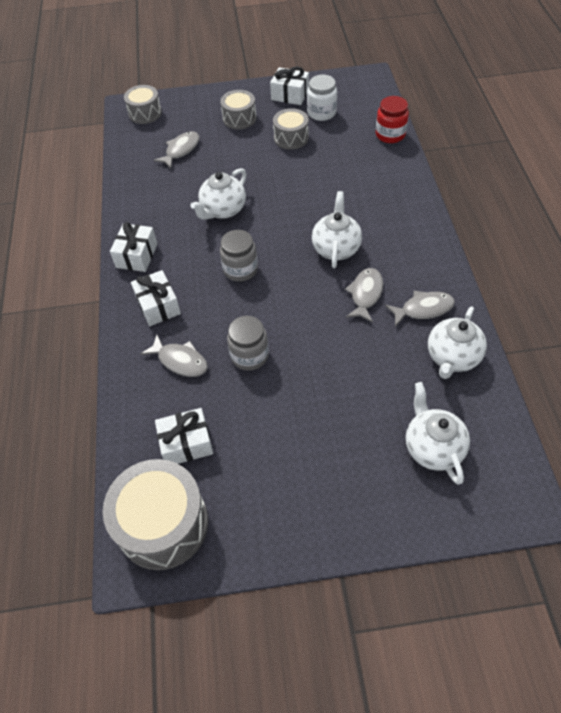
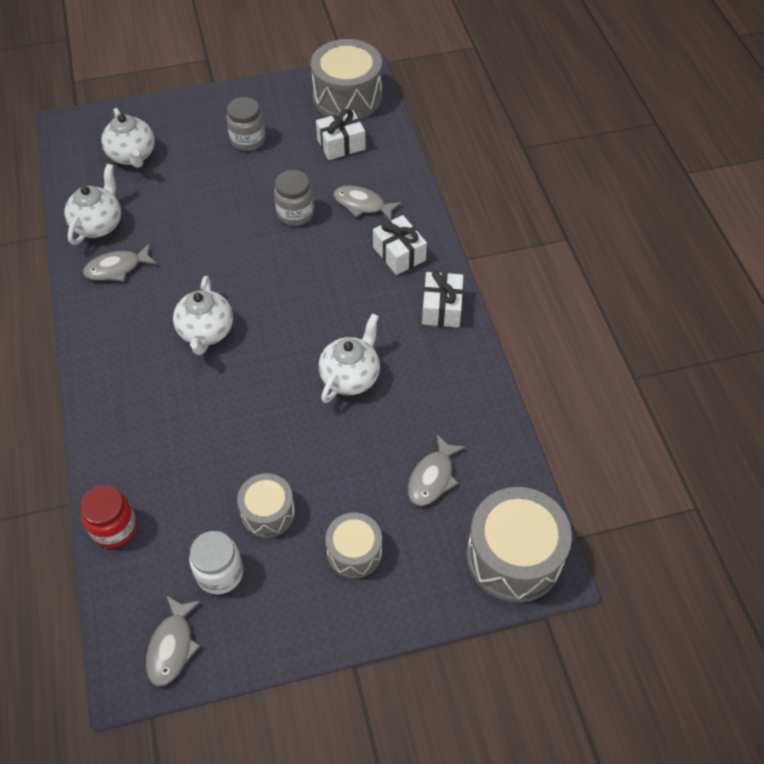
camera: 170 degrees right, 0 degrees up
(145, 113) = (514, 556): grey drum -> grey drum, size x1.73
(240, 269) = (316, 299): grey jar -> grey jar (248, 140)
(290, 95) = (274, 617): white gift -> none
(365, 294) = (176, 280): grey fish -> grey fish (172, 646)

